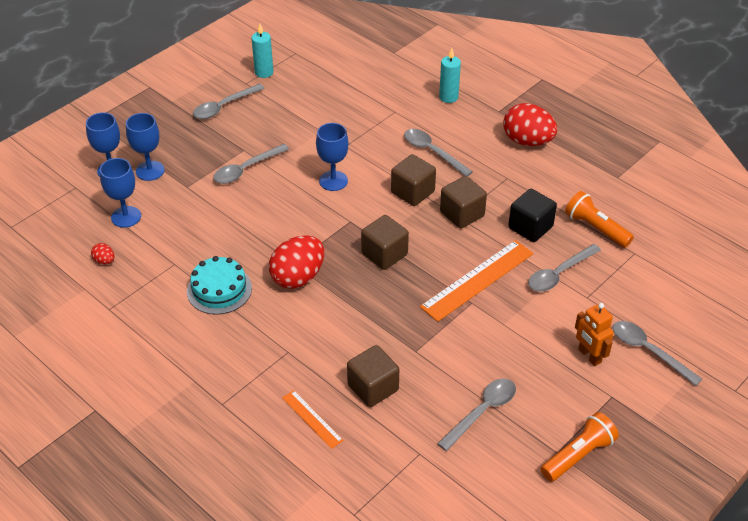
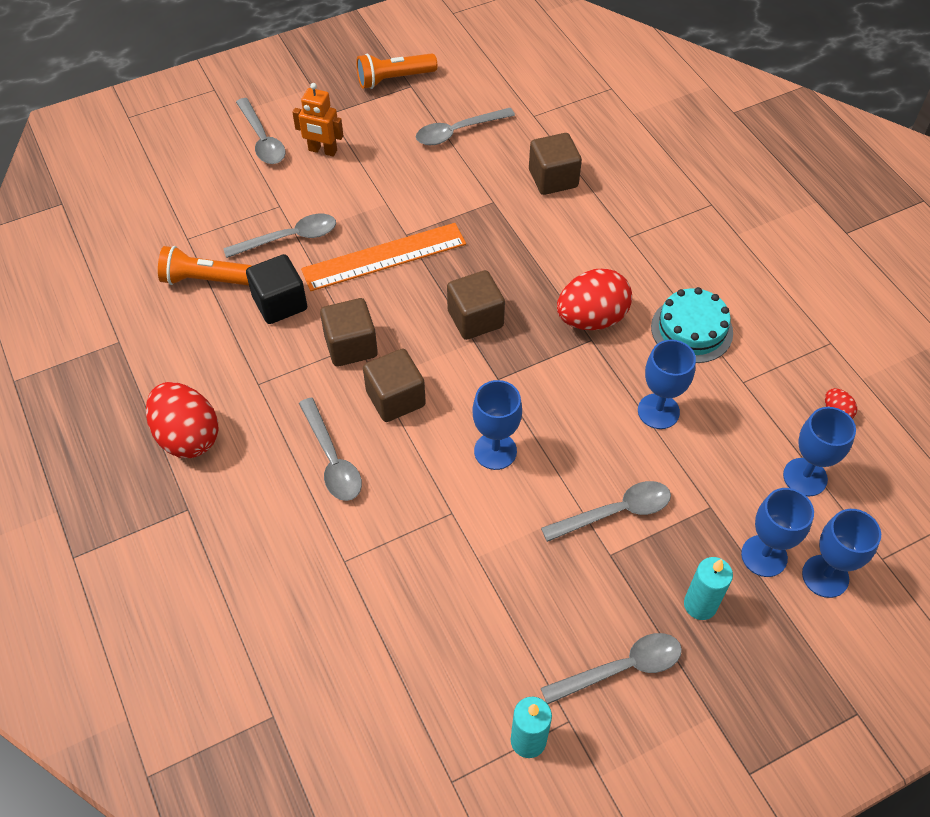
camera: 160 degrees left, 10 degrees up
(232, 229) = (658, 411): none -> blue goblet
(312, 419) = (624, 167): orange ruler -> none
(448, 97) = (244, 564): turquoise candle -> turquoise candle (700, 605)
(589, 356) = (322, 151): orange robot -> orange robot turned 120 degrees clockwise
(595, 228) = (205, 280): orange flashlight -> orange flashlight turned 120 degrees clockwise

